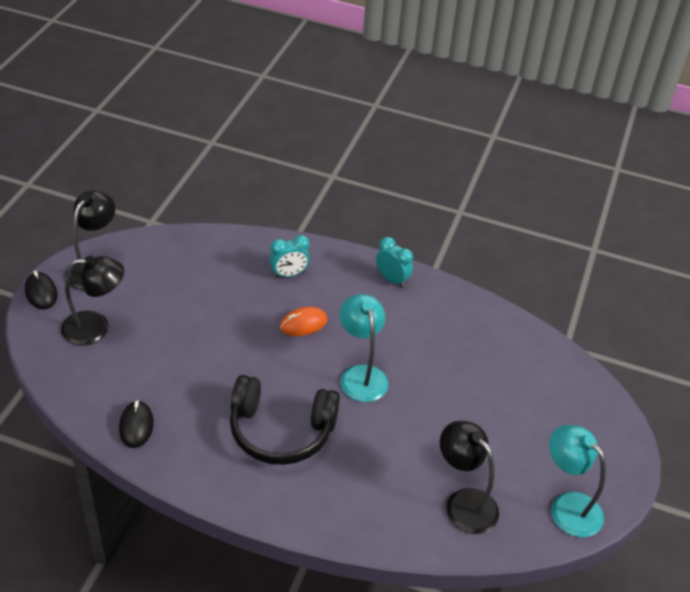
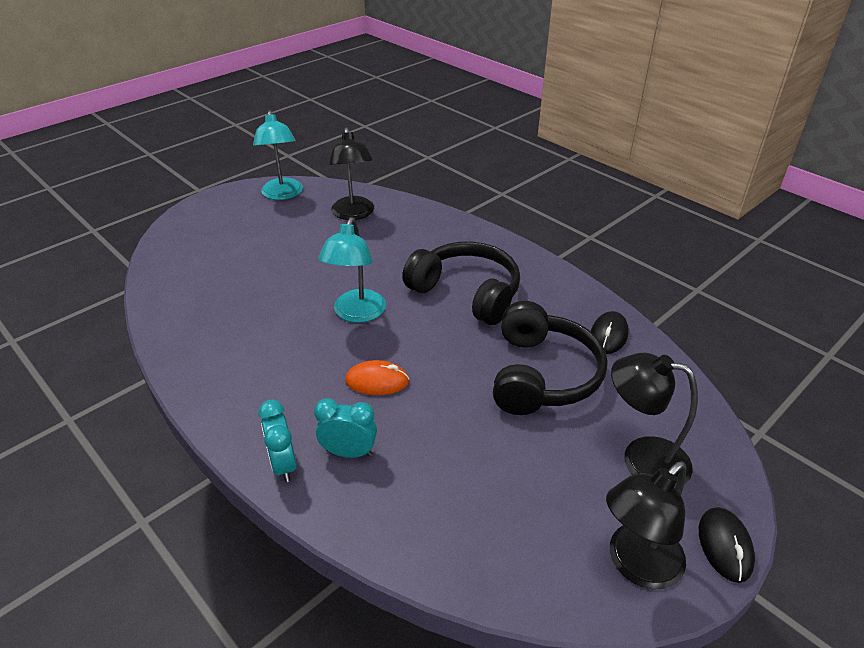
camera: 150 degrees left, 5 degrees down
(183, 368) = (541, 375): none -> black headphones
(392, 279) = (227, 401): turquoise clock -> turquoise clock (283, 465)

